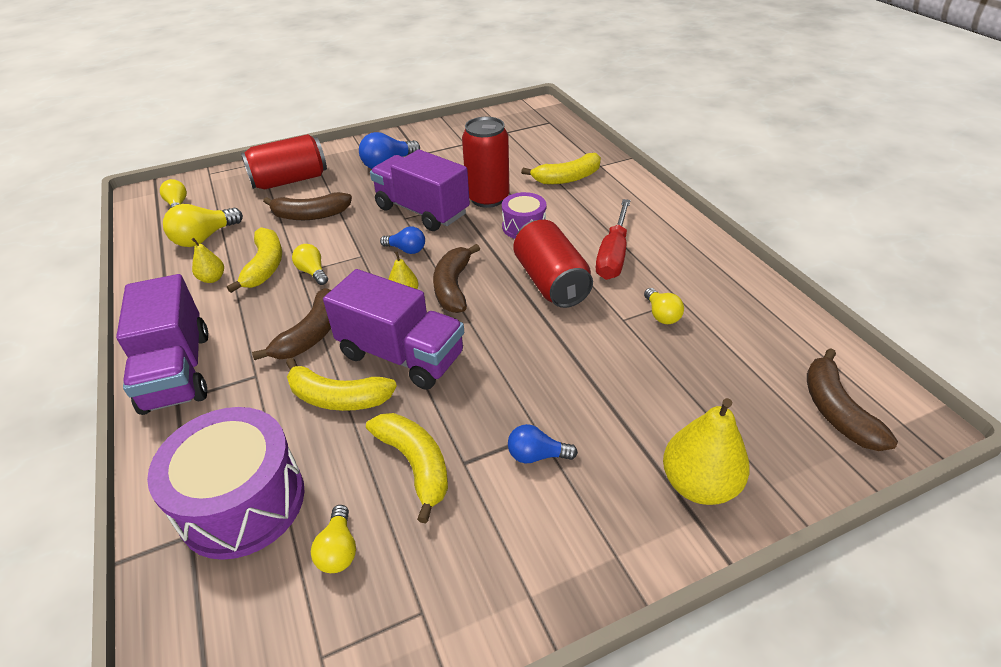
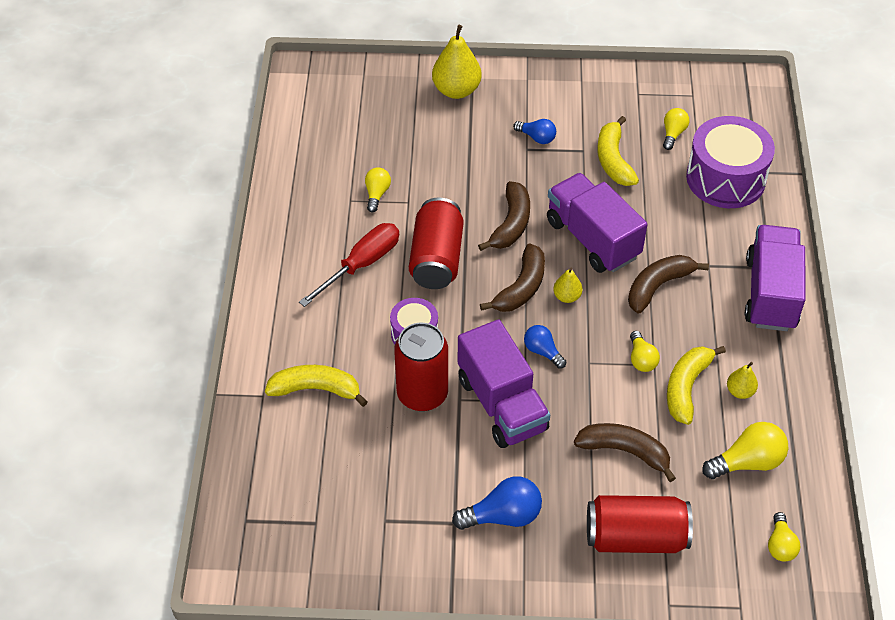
camera: 155 degrees left, 10 degrees up
(338, 398) = (650, 223): yellow banana -> none
(836, 411) = (337, 93): brown banana -> brown banana (511, 224)

